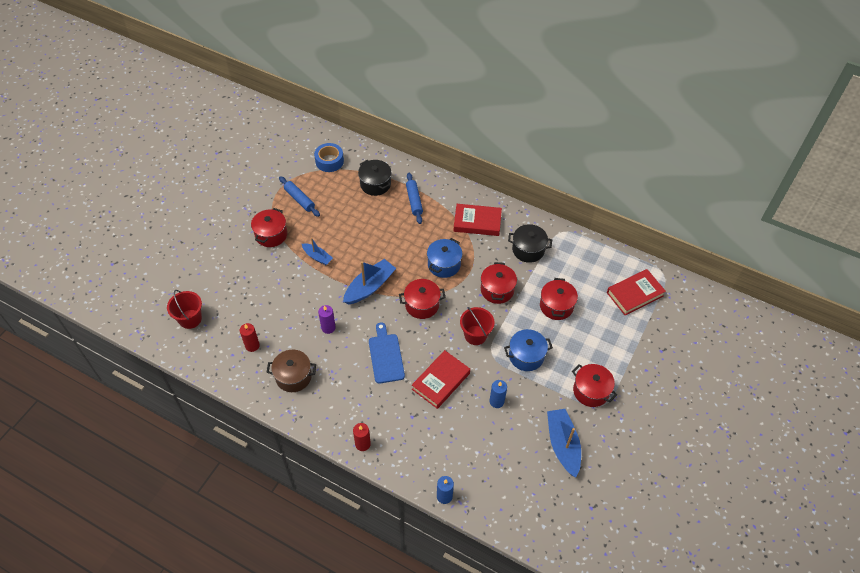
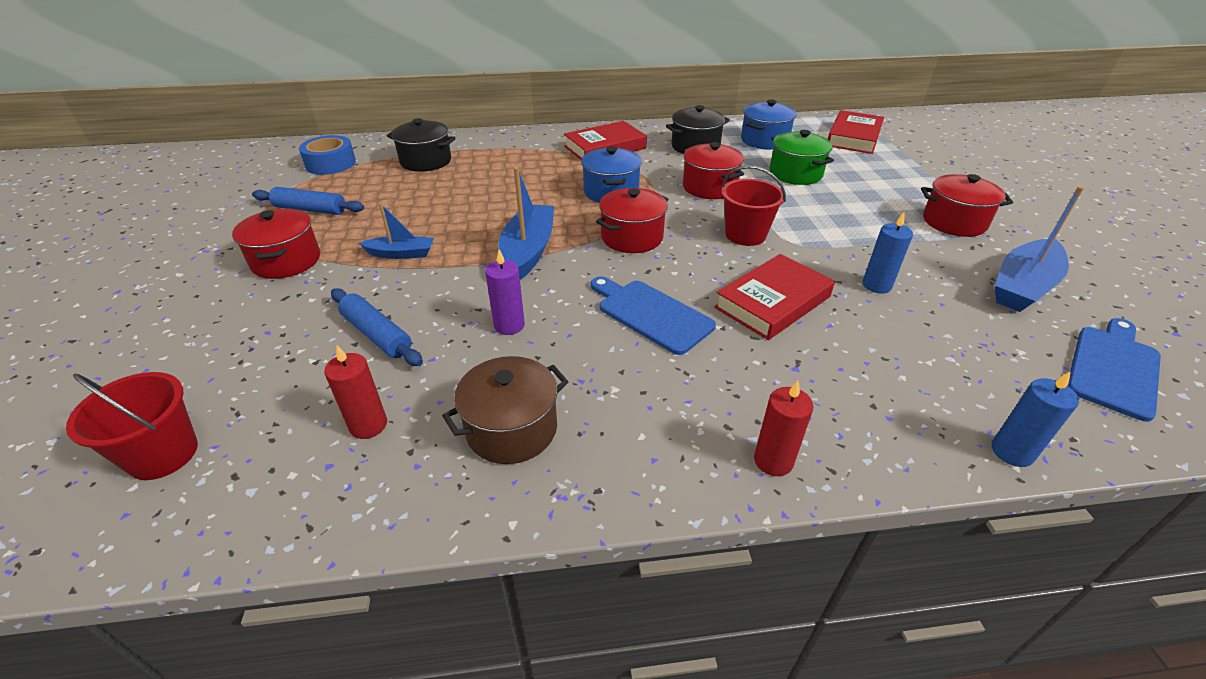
camera: 35 degrees left, 15 degrees down
(414, 201) = (499, 157): blue rolling pin -> blue rolling pin (377, 335)
(441, 381) = (772, 302): red book -> red book turned 45 degrees clockwise
(526, 356) = (835, 226): blue pot -> blue pot (764, 140)
(535, 499) = (1113, 368): none -> blue cutting board
(556, 306) = (795, 174): red pot -> green pot
(562, 445) = (1023, 286): blue boat -> blue boat turned 90 degrees counterclockwise

